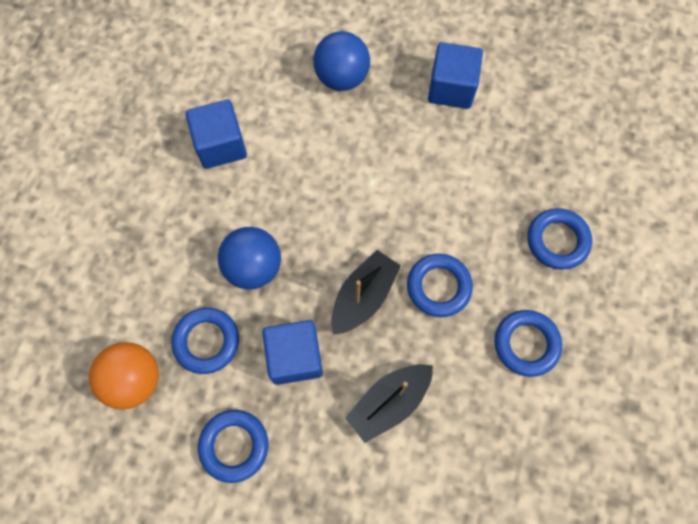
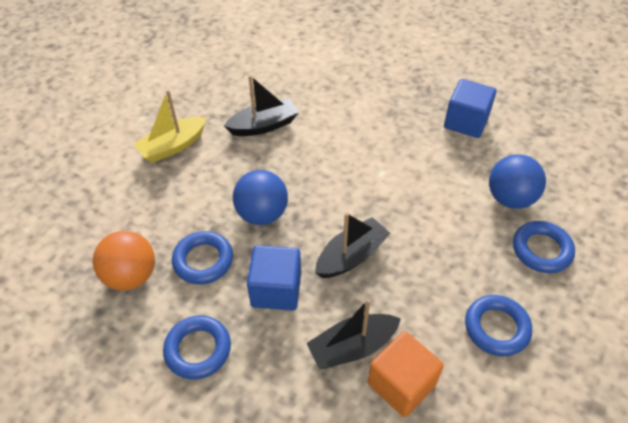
camera: 15 degrees right, 20 degrees down
(122, 199) = (173, 146): none -> yellow boat
(221, 145) = (263, 125): blue cube -> black boat
(342, 77) = (375, 99): blue ball -> blue ball (510, 198)
(438, 287) = (422, 263): blue ring -> none
(446, 429) = (401, 384): none -> orange cube

